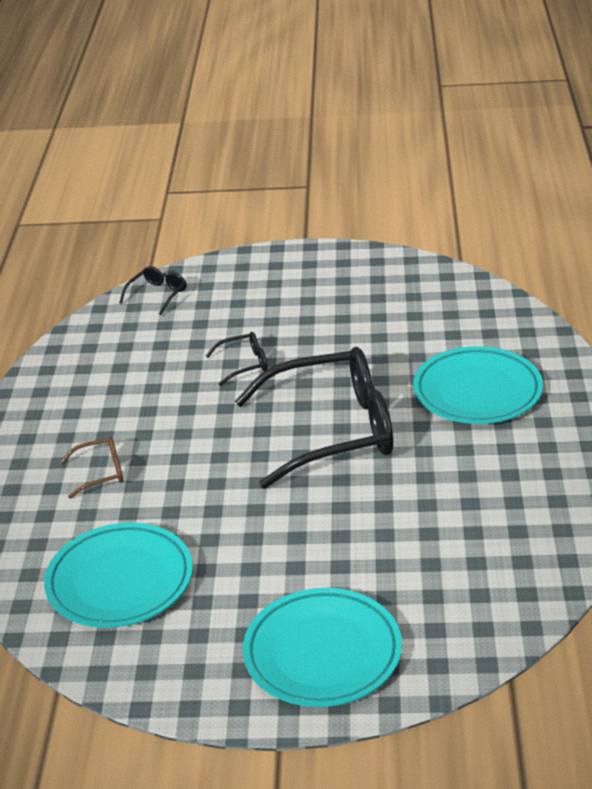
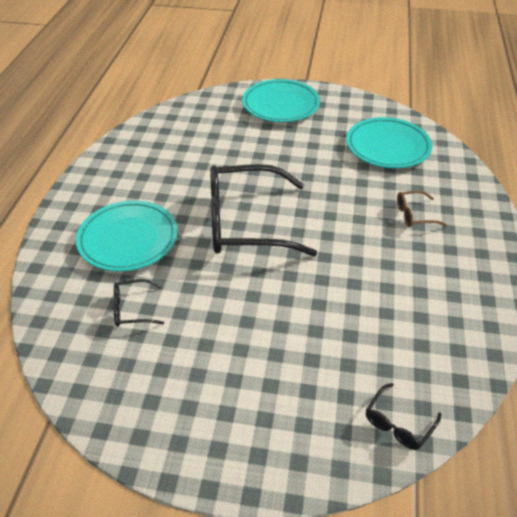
camera: 175 degrees left, 10 degrees up
(244, 364) = (306, 300): black glasses -> black glasses (132, 309)

